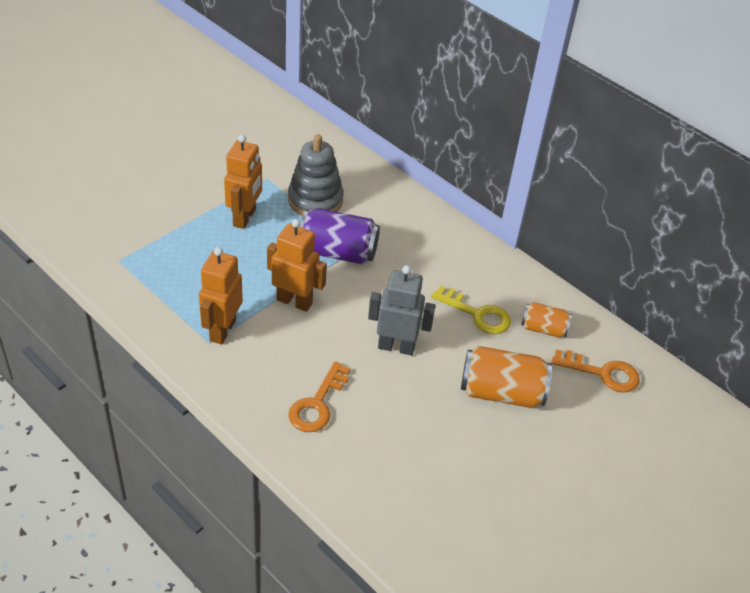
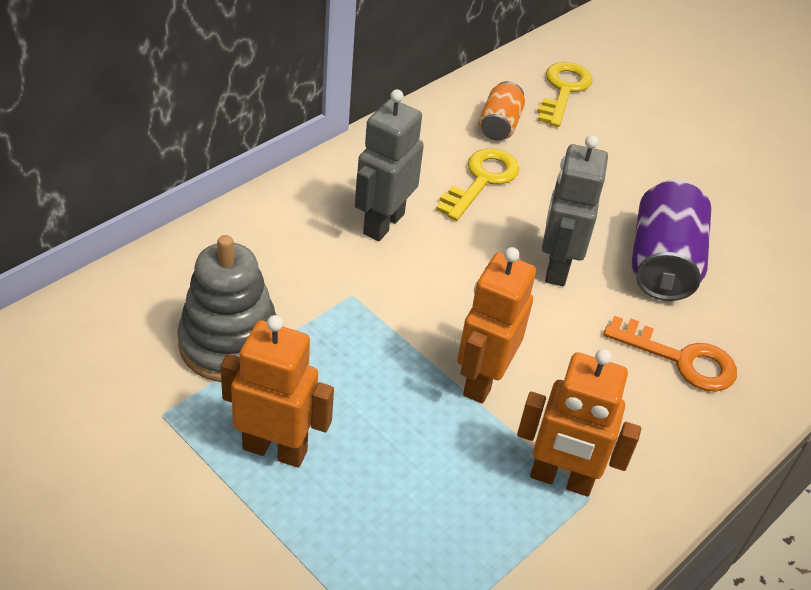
camera: 90 degrees left, 0 degrees up
(338, 252) = (363, 320): purple can -> purple can (662, 263)
(422, 262) = (383, 223): none -> grey robot
(501, 393) = (614, 176): orange can -> none
(603, 373) = (563, 90): orange key -> yellow key

